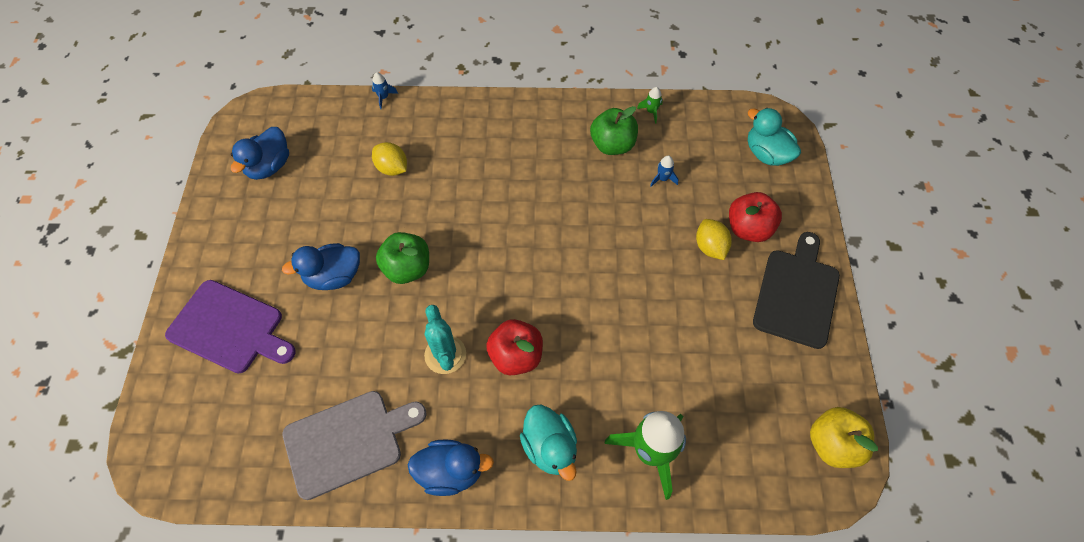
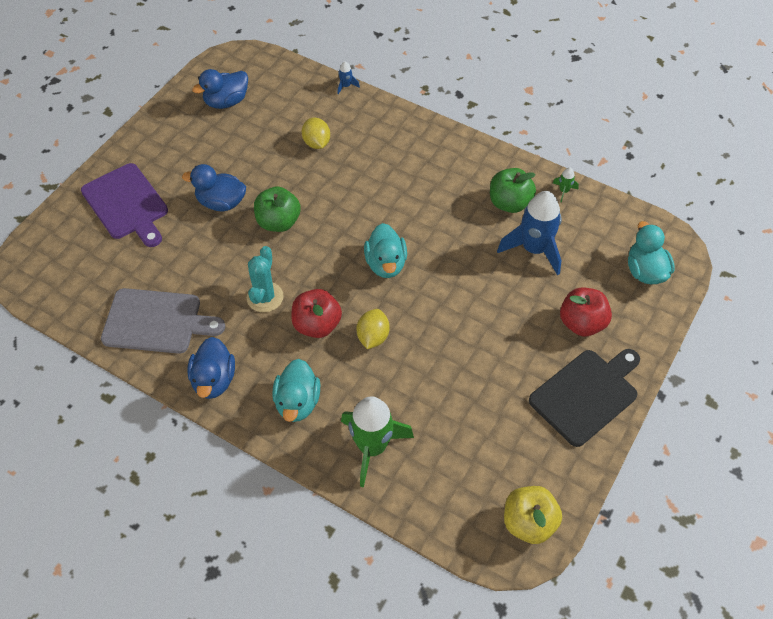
camera: 30 degrees right, 5 degrees down
(451, 472) = (214, 380): blue duck -> blue duck turned 60 degrees clockwise
(540, 259) = (386, 264): none -> turquoise duck
(662, 179) = (534, 249): blue rocket -> blue rocket, size x2.41
(710, 247) = (536, 321): yellow lemon -> yellow lemon (373, 337)

